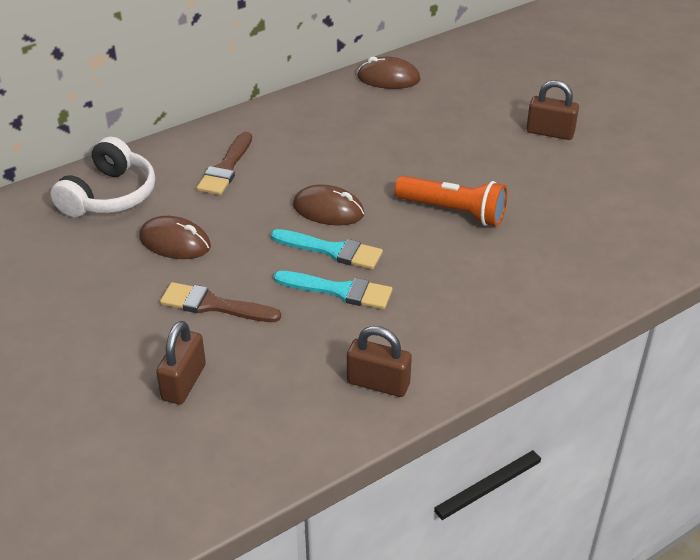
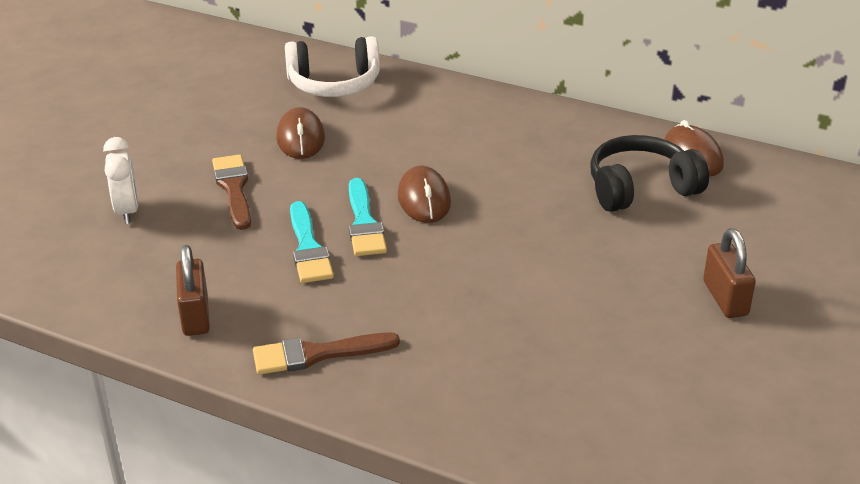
camera: 60 degrees right, 5 degrees down
(184, 382) = (127, 211): brown padlock -> white clock
(226, 168) = (431, 122): brown brush -> brown brush (317, 354)
(406, 113) = (641, 189): none -> black headphones
(453, 212) = (498, 276): orange flashlight -> none

